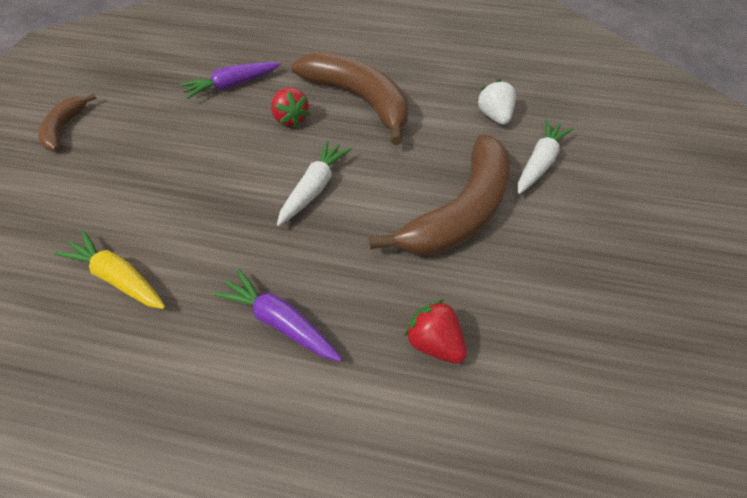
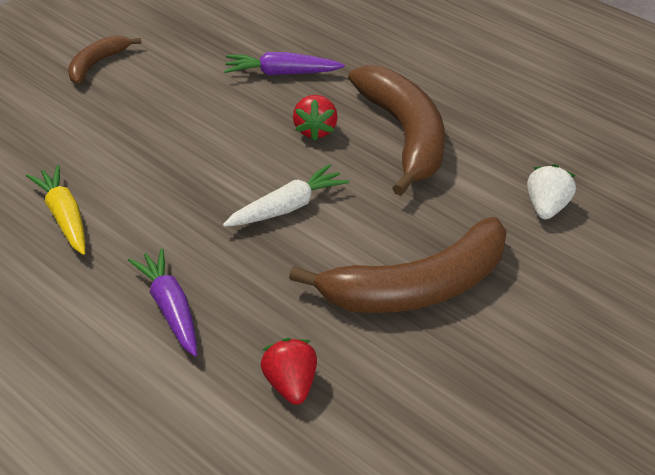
camera: 30 degrees right, 10 degrees down
(539, 163) = (552, 276): white carrot -> none

